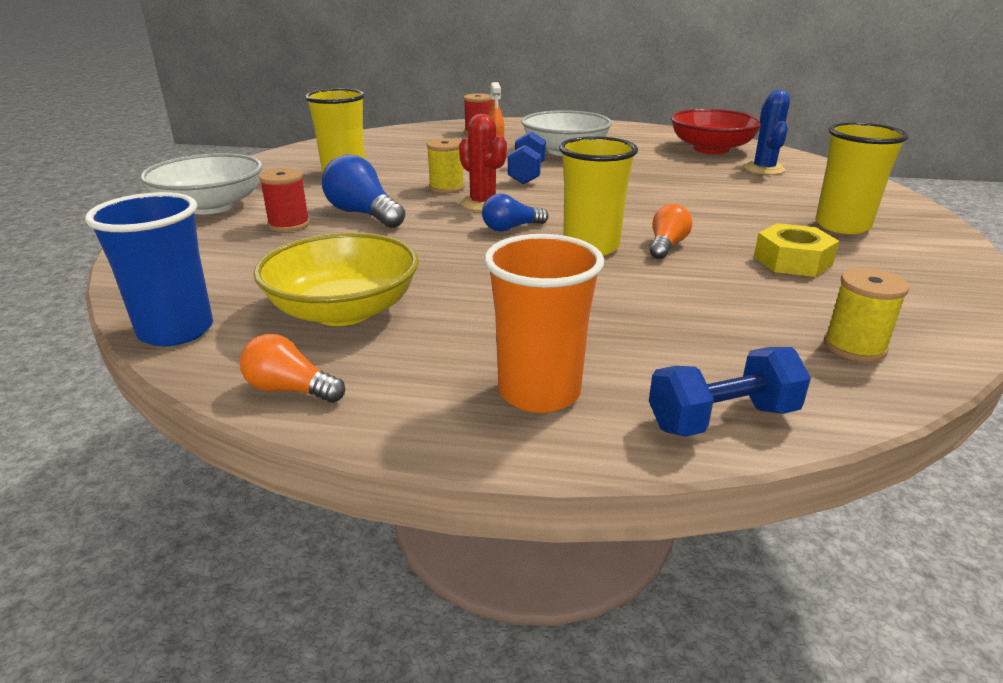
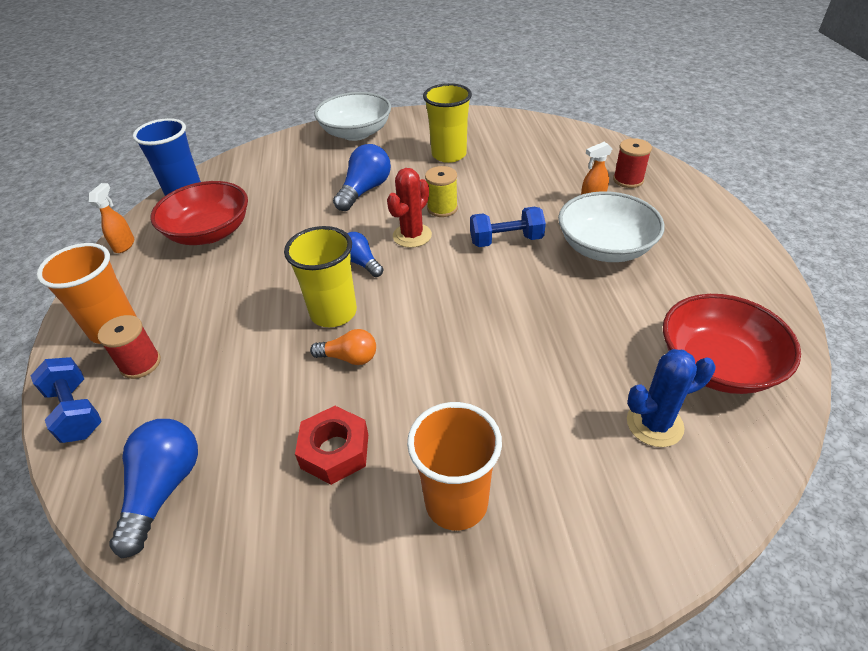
camera: 75 degrees right, 15 degrees up
(289, 224) = (334, 170): red spool -> red spool (140, 364)
(290, 390) = (124, 245): orange light bulb -> orange spray bottle
(344, 311) = (209, 232): yellow bowl -> red bowl
(792, 261) = (335, 451): yellow nut -> red nut
(842, 226) = (456, 502): yellow cup -> orange cup
(854, 347) = (164, 489): yellow spool -> blue light bulb

